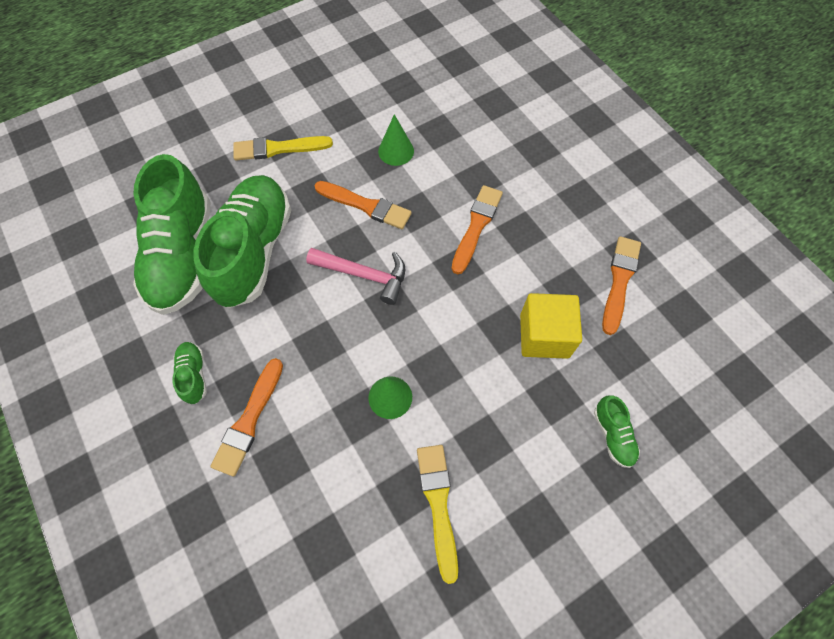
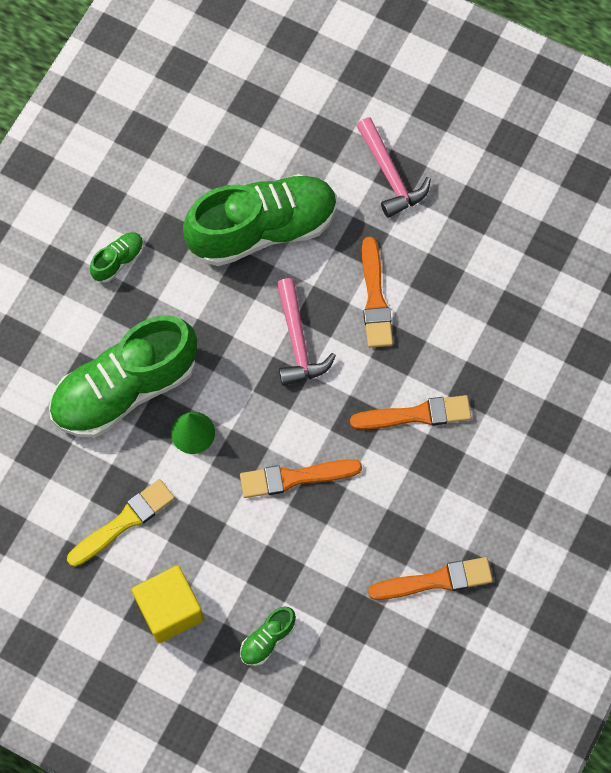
camera: 60 degrees right, 5 degrees up
(183, 256) = (221, 172): green shoe -> green shoe (125, 389)
(249, 420) = (106, 331): orange brush -> orange brush (295, 477)
(278, 148) = (390, 175): yellow brush -> pink hammer
(396, 151) = (459, 288): green cone -> none
(544, 336) = (331, 536): yellow cube -> yellow cube (170, 610)

